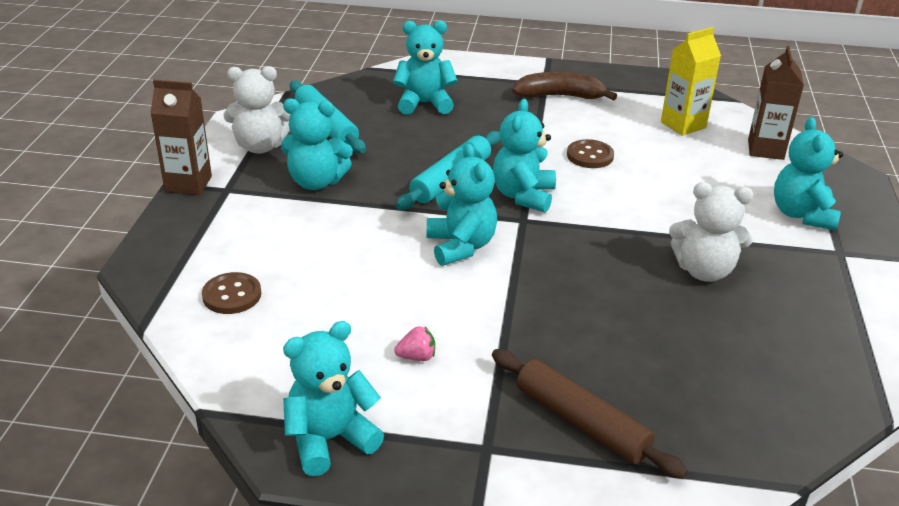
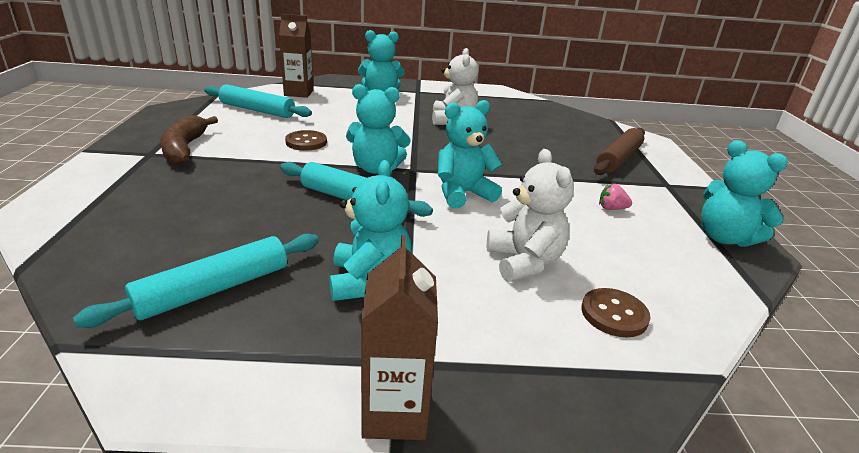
camera: 100 degrees left, 5 degrees down
(260, 146) = (271, 347): white teddy bear -> white teddy bear (524, 262)
(417, 357) = (611, 208): pink strawberry -> pink strawberry turned 60 degrees counterclockwise
(424, 103) = (171, 218): turquoise teddy bear -> none
(683, 125) = (257, 110): yellow carton -> turquoise rolling pin

